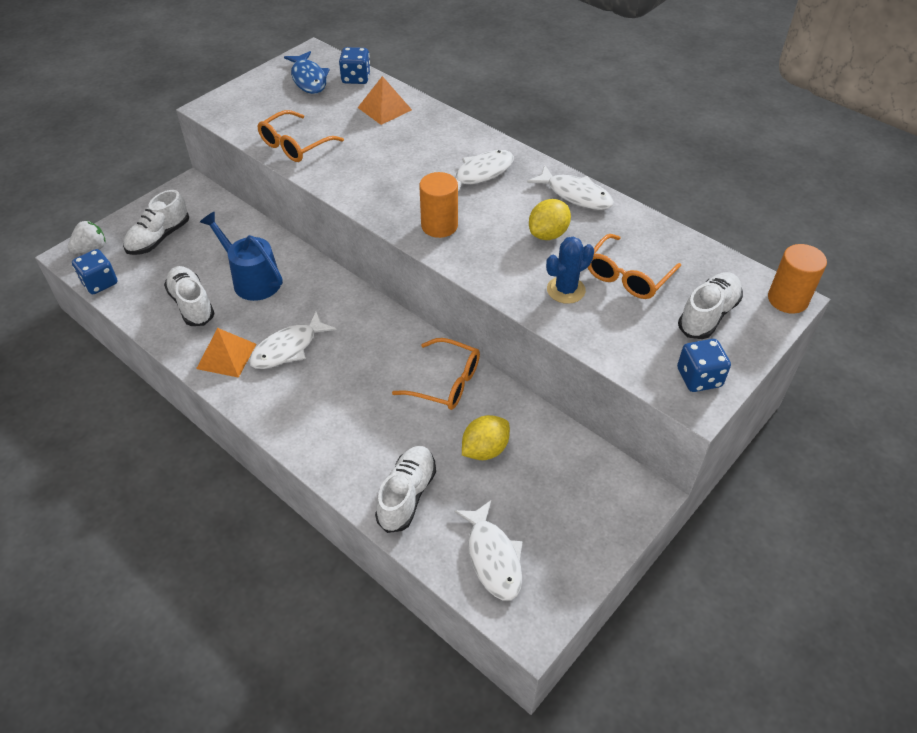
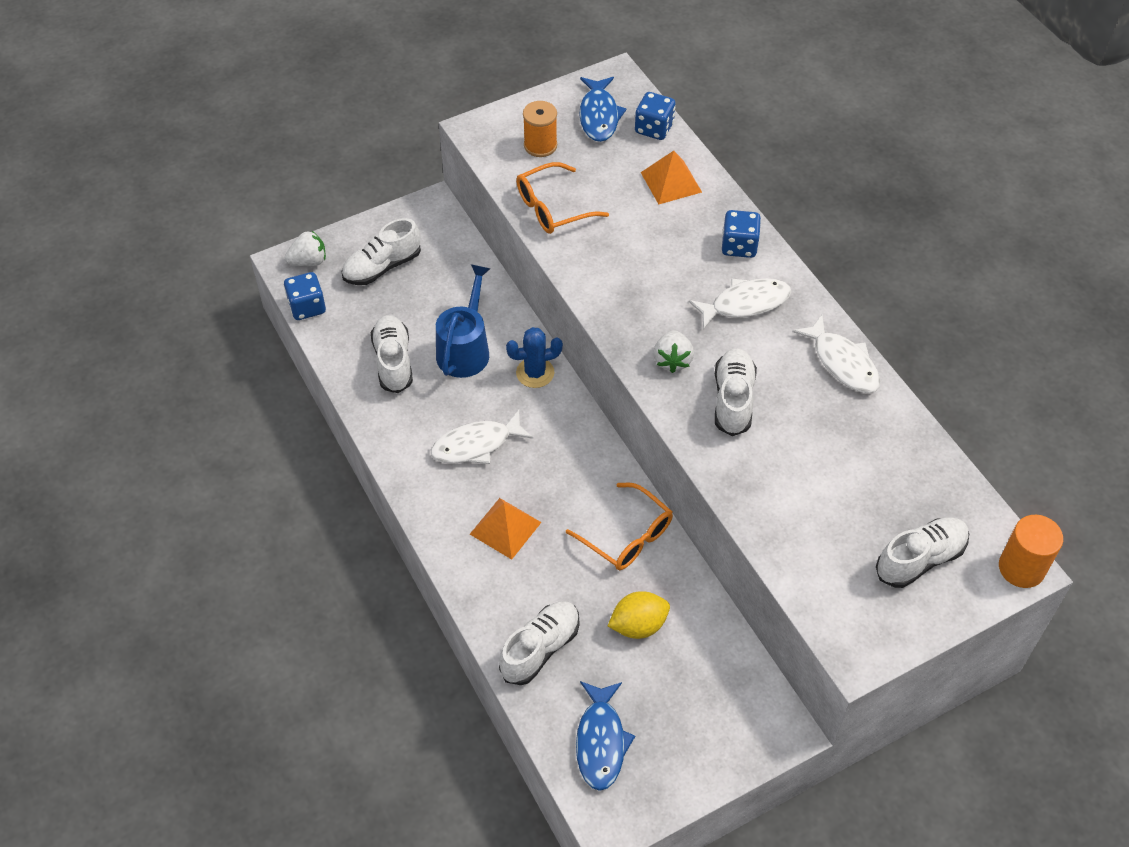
camera: 20 degrees right, 5 degrees up
(226, 356) = (411, 435): orange pyramid -> orange pyramid (505, 528)
(252, 280) = (465, 349): blue watering can -> blue watering can turned 45 degrees clockwise
(268, 107) = (540, 145): none -> orange spool
(439, 226) = (672, 360): orange cylinder -> white strawberry
(493, 557) = (601, 742): white fish -> blue fish
(502, 241) = (733, 400): none -> white shoe
(548, 234) = (788, 406): yellow lemon -> none
(566, 290) = (777, 482): blue cactus -> blue cactus (535, 373)
(628, 276) = (853, 485): orange glasses -> none
(699, 378) = (872, 629): blue dice -> blue dice (739, 246)

